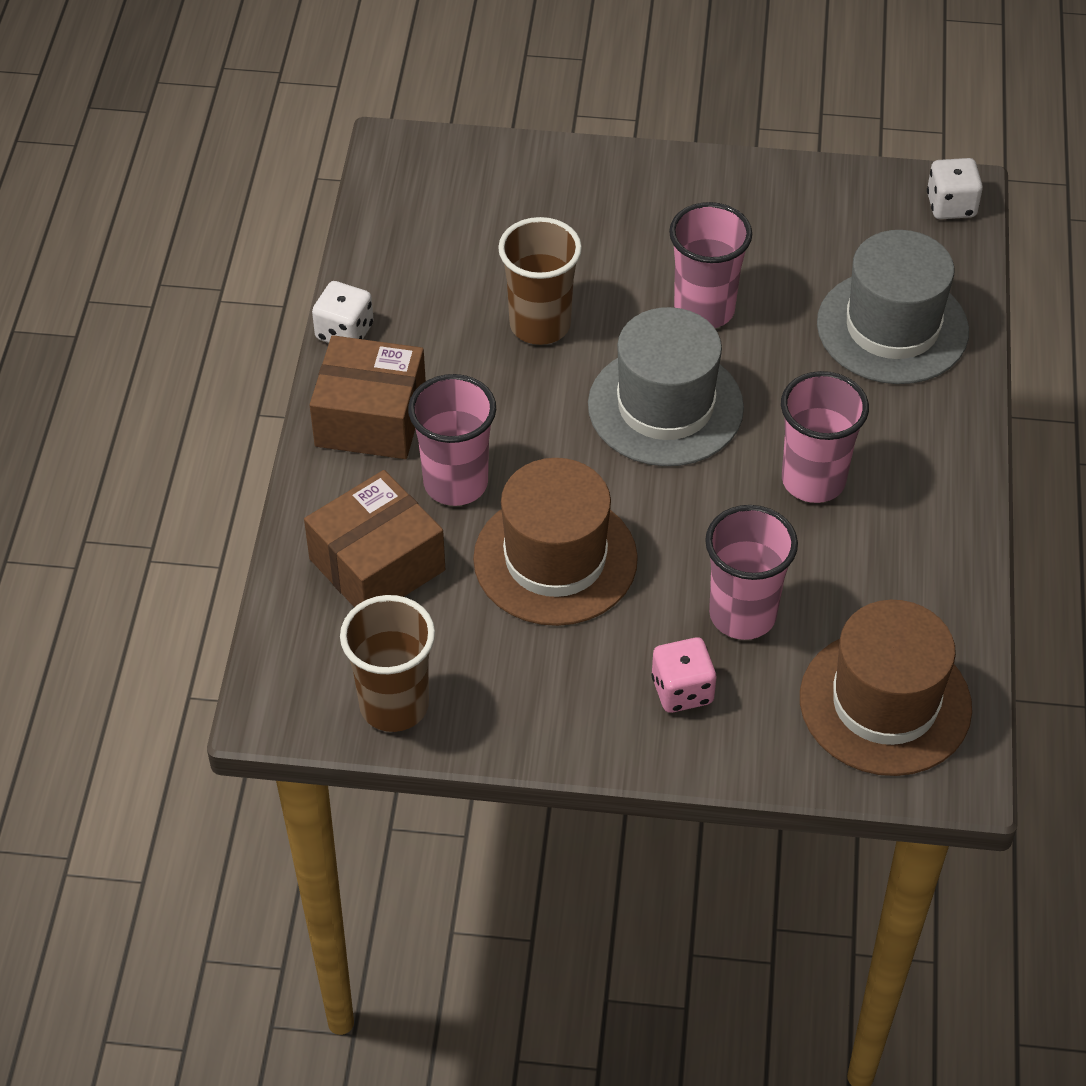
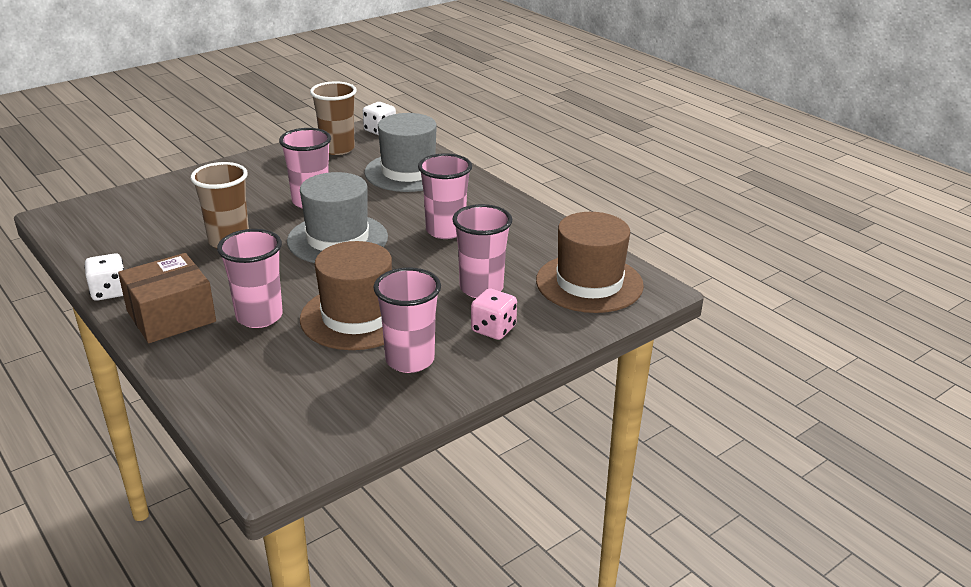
camera: 45 degrees left, 20 degrees down
(377, 564) = (254, 371): brown box -> none
(394, 705) = (346, 422): brown cup -> brown cup (337, 149)
(542, 668) = (410, 360): none -> pink cup

